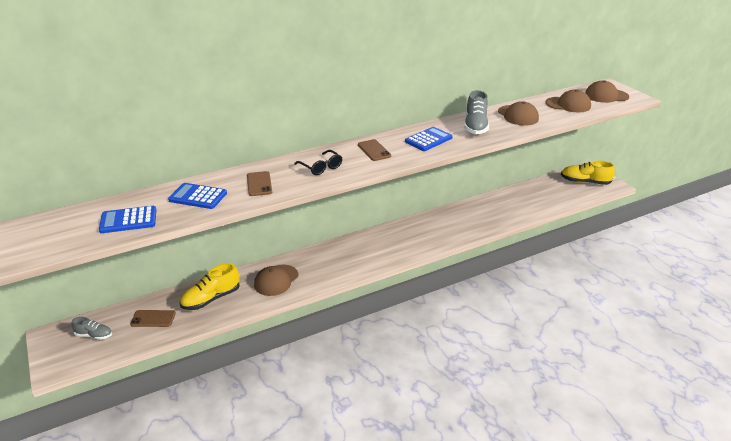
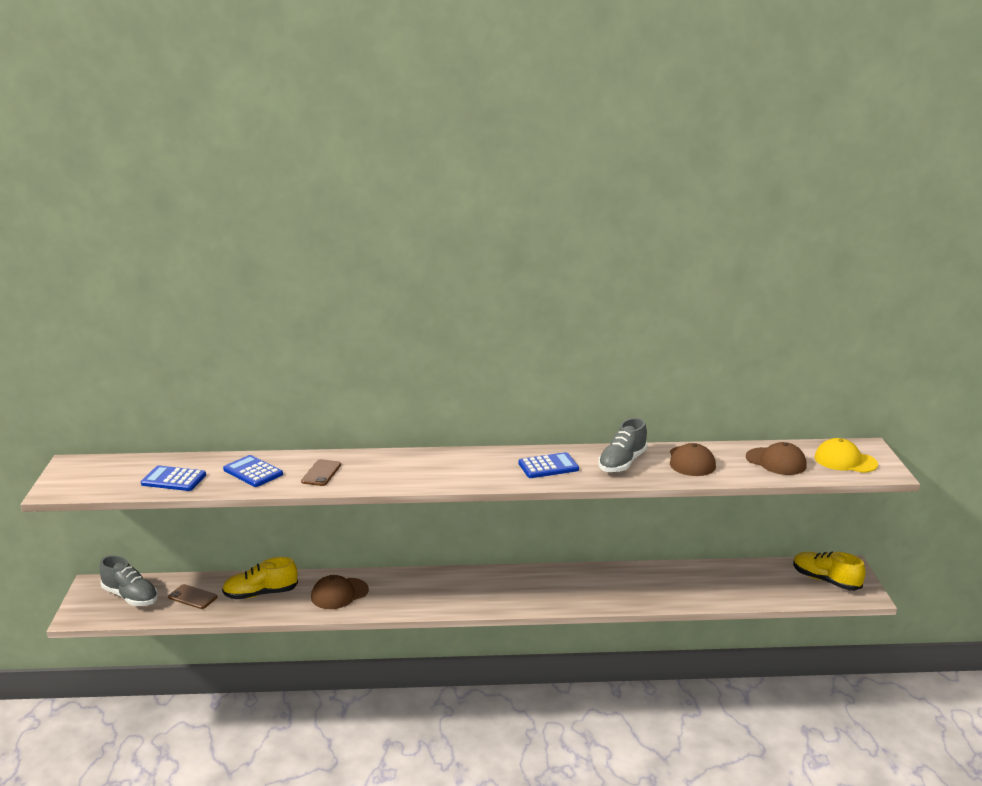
camera: 25 degrees right, 10 degrees down
(94, 335) = (130, 597): grey shoe -> grey shoe, size x1.71
(321, 167) = (399, 470): black glasses -> none
(374, 150) = (474, 465): brown phone -> none
(606, 96) = (845, 461): brown cap -> yellow cap

